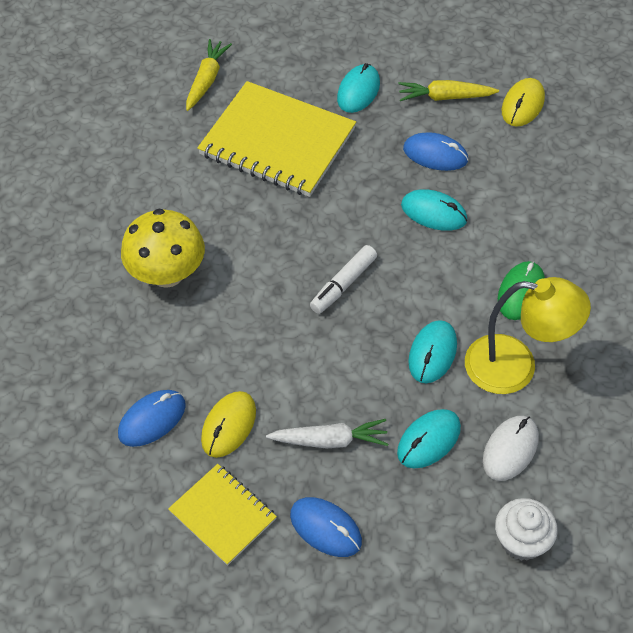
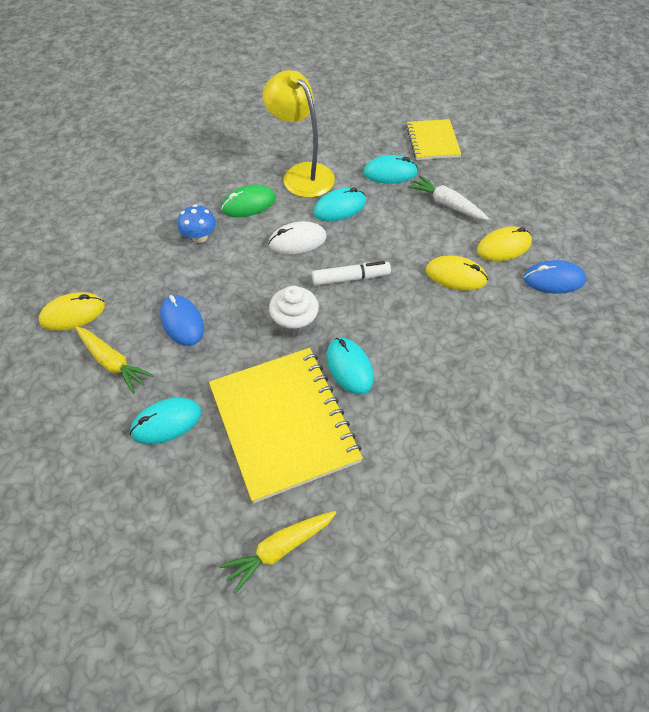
camera: 140 degrees left, 0 degrees up
(167, 273) = (472, 370): yellow mushroom -> none
(223, 515) = (542, 207): yellow notebook -> yellow notebook (432, 141)
(250, 355) = (455, 276): none -> yellow mouse
(325, 528) = (486, 171): blue mouse -> none
(433, 213) = (237, 282): turquoise mouse -> turquoise mouse (349, 367)
(510, 449) = (351, 145): white mouse -> white mouse (297, 241)
(518, 228) = (199, 237): none -> blue mushroom
(521, 540) = (390, 114): white cupcake -> white cupcake (295, 323)

